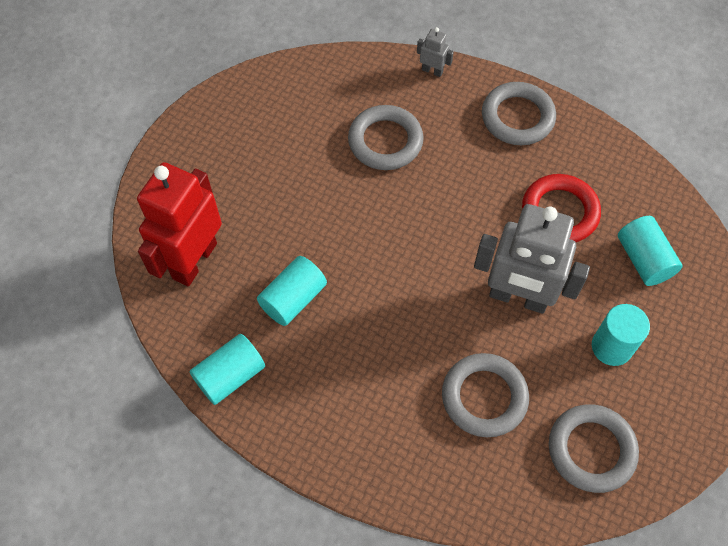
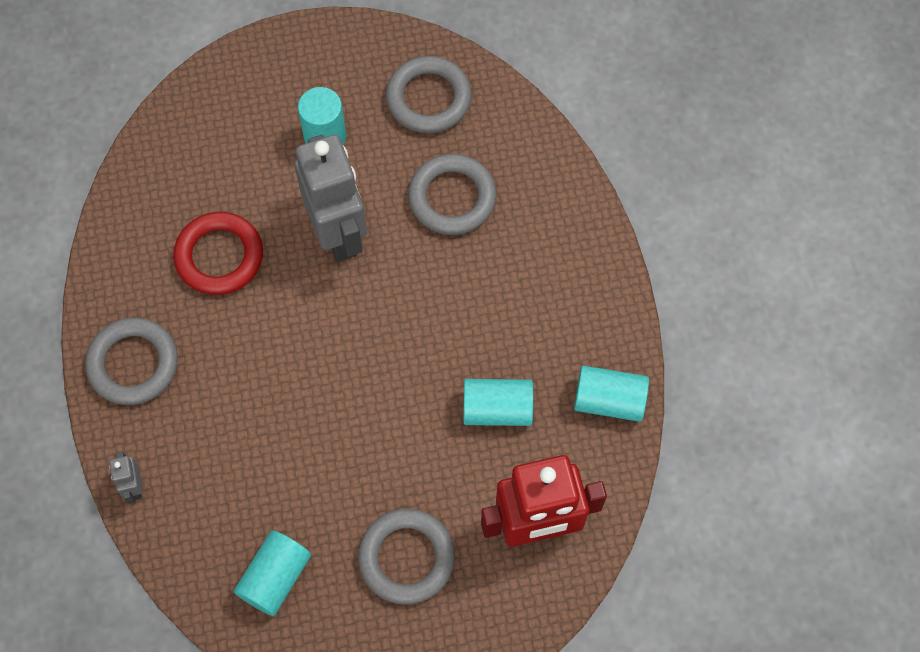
camera: 130 degrees left, 5 degrees up
(385, 141) = (261, 463): grey ring -> grey ring (406, 558)
(643, 259) = (216, 162): turquoise cylinder -> turquoise cylinder (275, 577)

